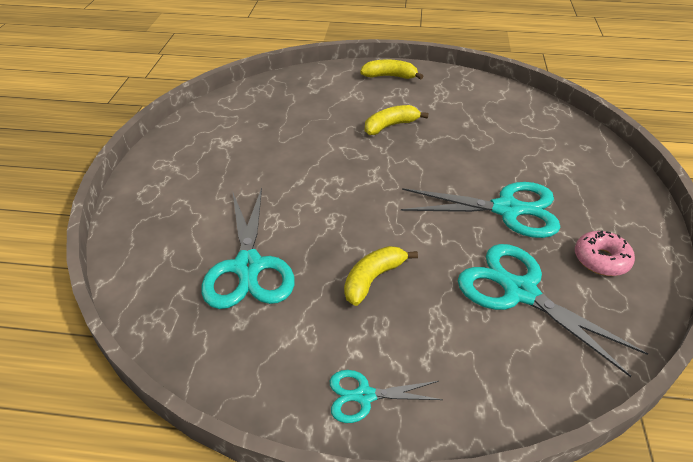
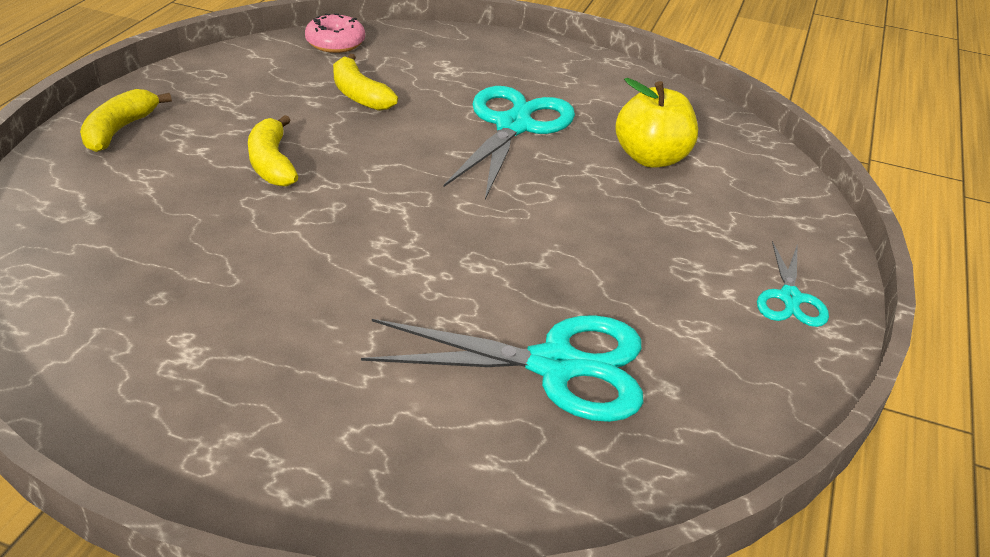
camera: 80 degrees left, 5 degrees down
(373, 279) = (608, 253): yellow banana -> yellow banana (359, 95)
(519, 292) = (651, 158): turquoise scissors -> yellow apple
(601, 259) = (615, 98): pink donut -> pink donut (335, 43)

